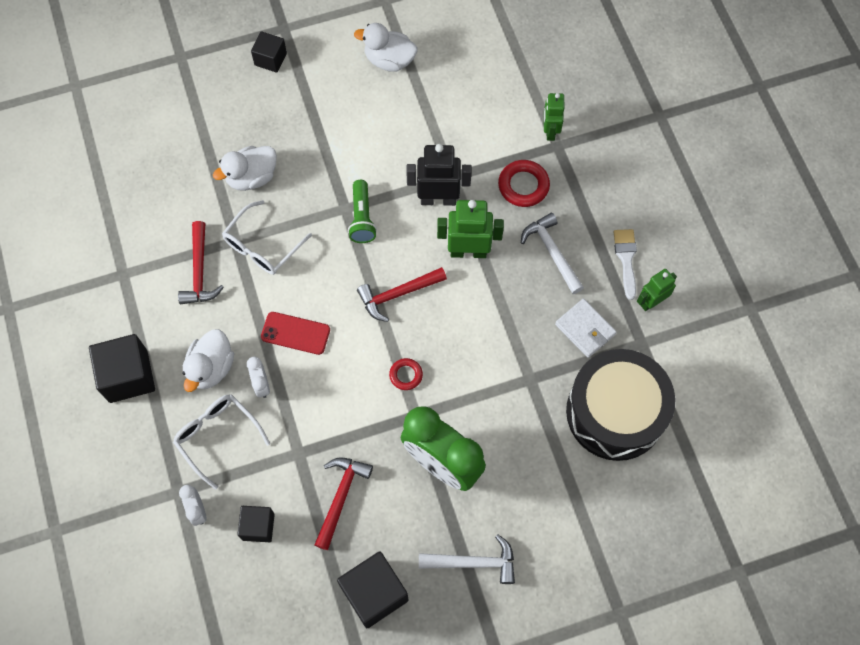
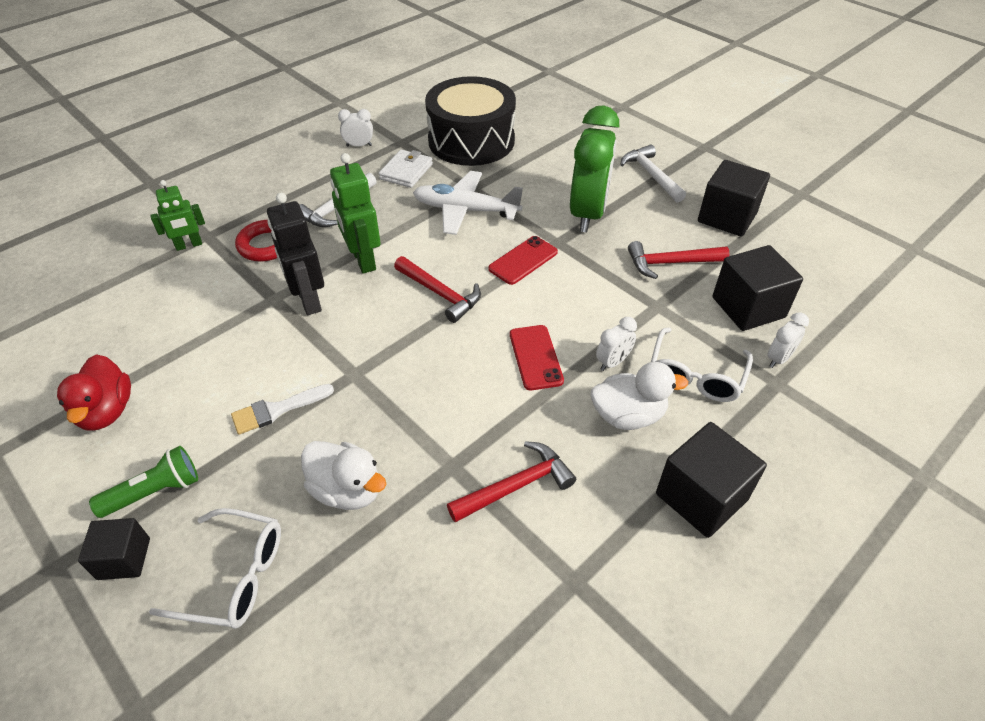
camera: 115 degrees left, 20 degrees down
(258, 526) = (748, 307): black cube -> black cube, size x1.66
(262, 246) = (445, 433): white glasses -> white glasses (234, 576)
(362, 218) = (360, 354): green flashlight -> green flashlight (155, 492)
(389, 60) = (107, 411): white duck -> red duck
(406, 375) = (523, 260): red ring -> red phone
(498, 358) = (465, 210): none -> white plane
(626, 259) = (323, 166): white brush -> white brush (277, 410)
(651, 302) = (359, 145): green robot -> white clock

